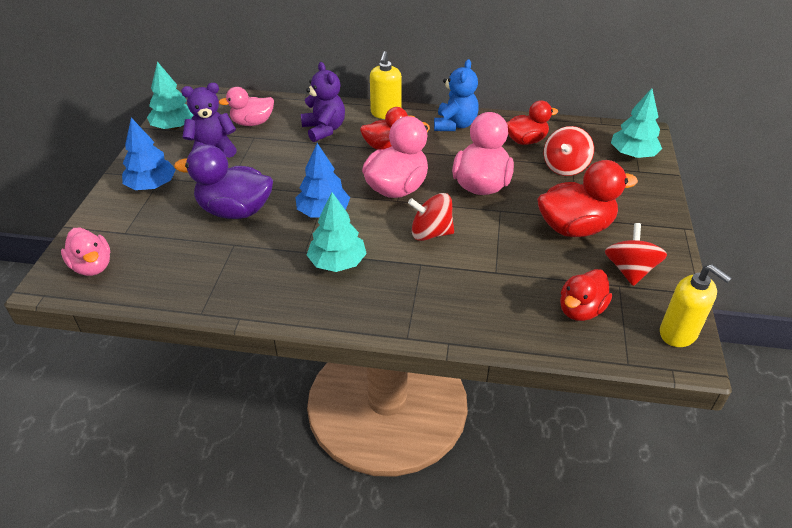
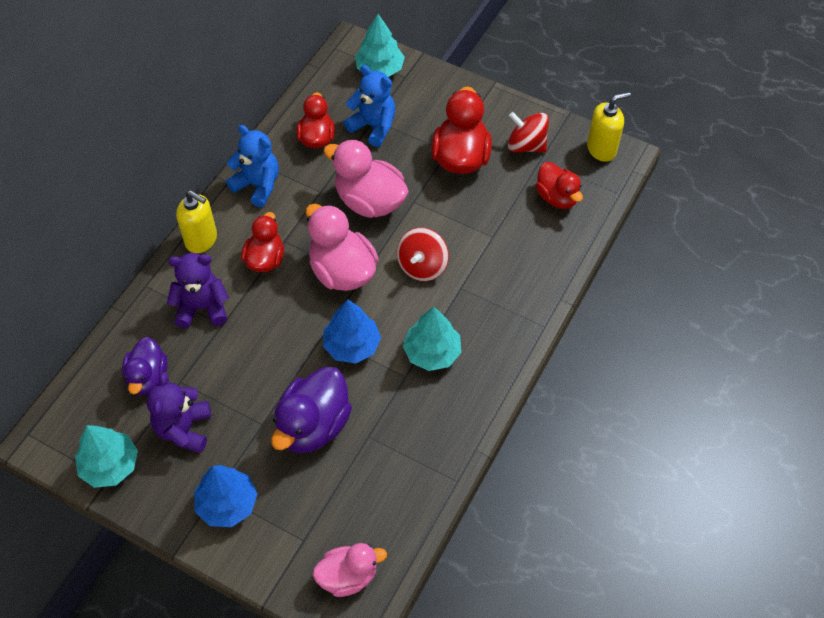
camera: 70 degrees left, 15 degrees up
(252, 123) = (148, 377): pink duck -> purple duck
(565, 167) = (373, 126): red spinning top -> blue teddy bear

